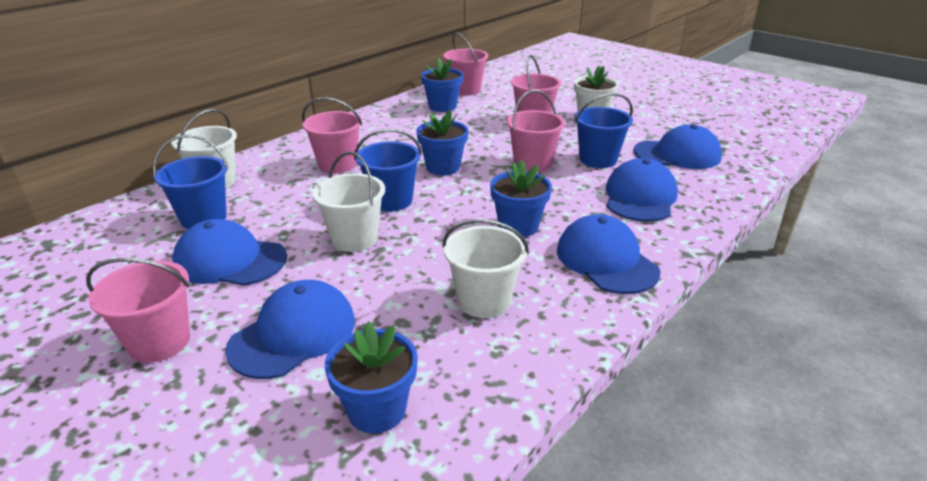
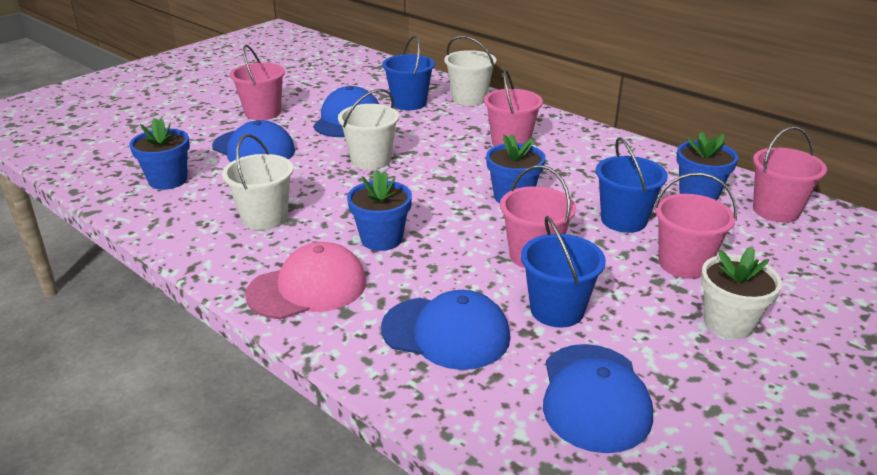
camera: 90 degrees right, 0 degrees up
(391, 201) = (437, 172): blue bucket -> blue bucket (623, 220)
(606, 260) = (308, 288): blue cap -> pink cap

